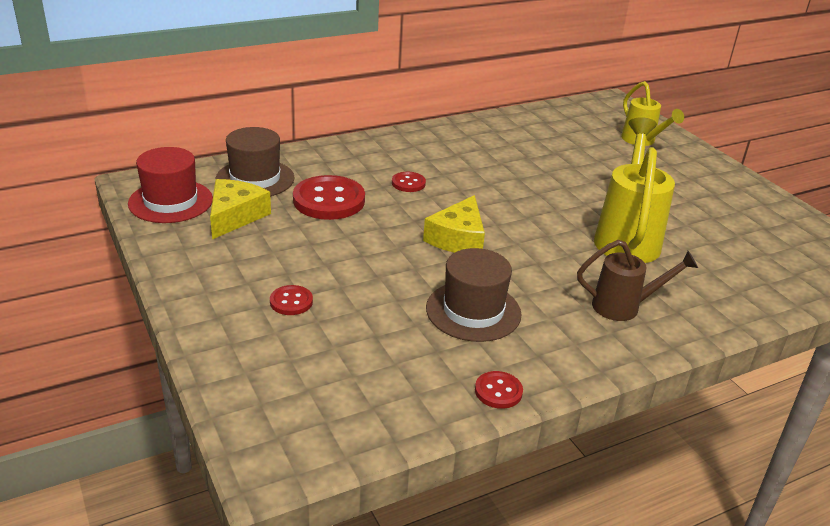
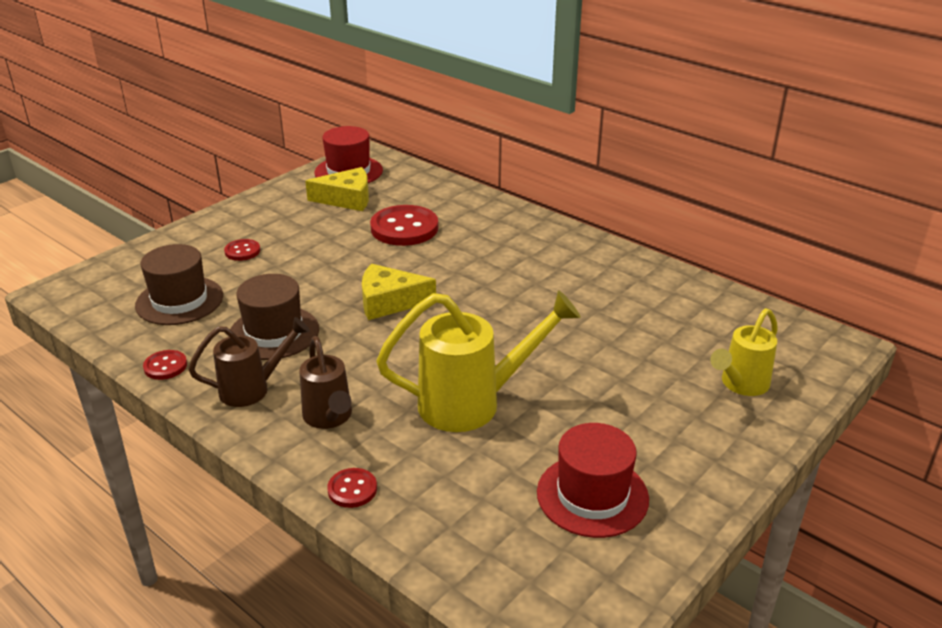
camera: 70 degrees right, 0 degrees up
(255, 179) = (412, 190): brown hat -> brown hat (179, 300)
(408, 183) = (470, 256): red button -> red button (352, 489)
(563, 340) = (253, 389): none -> brown watering can
(743, 221) = (592, 495): none -> red hat

